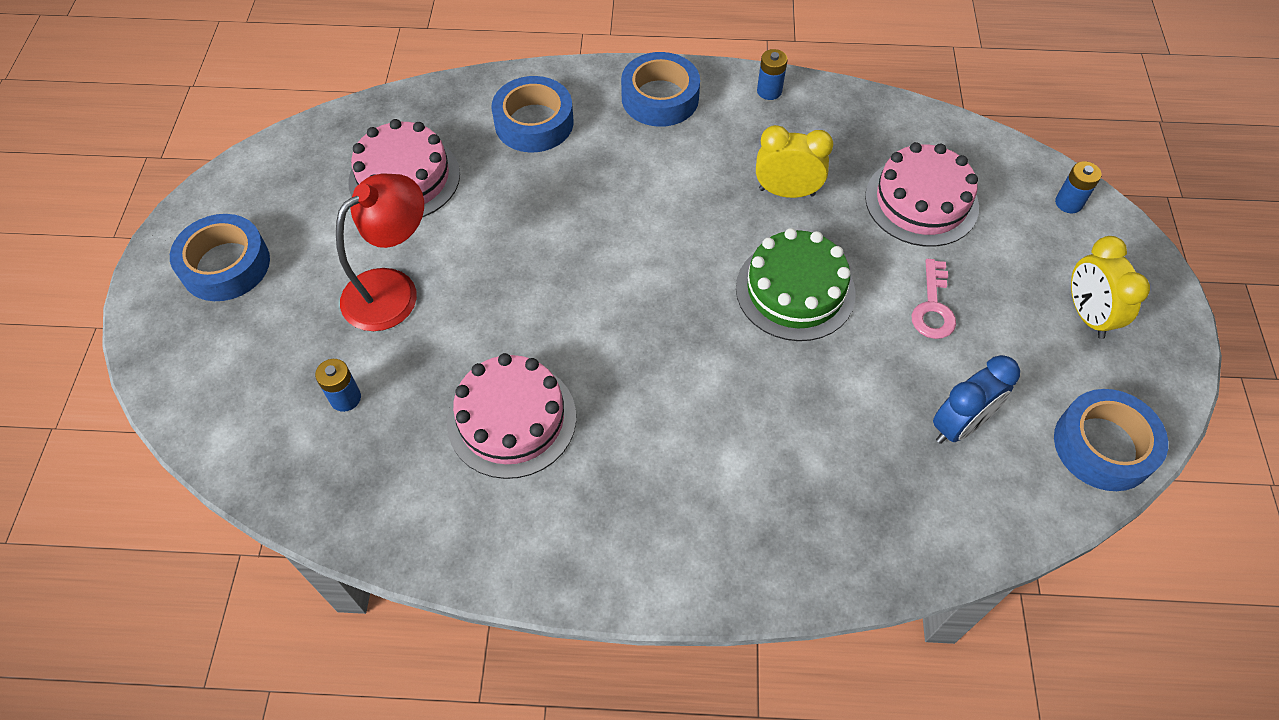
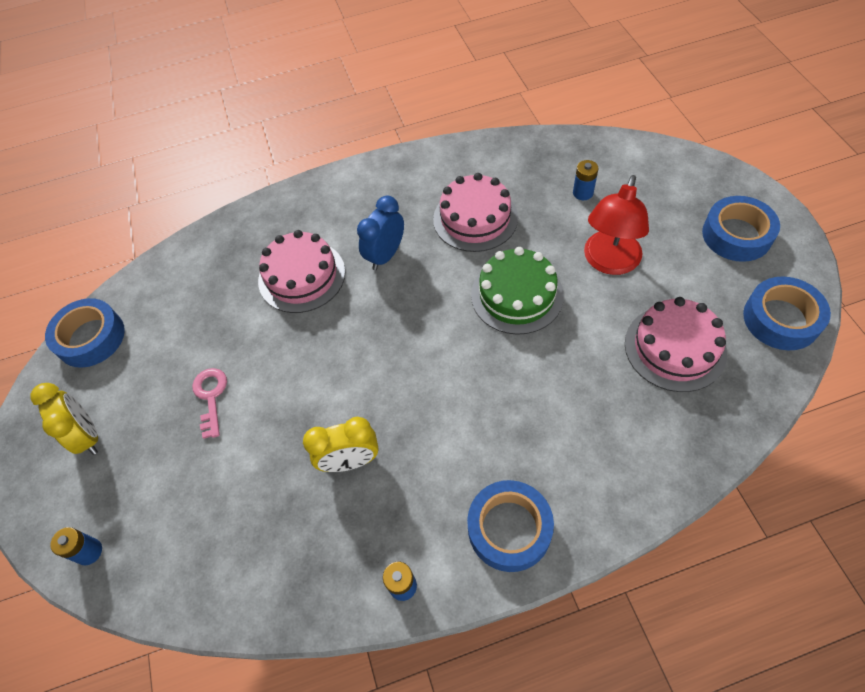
camera: 165 degrees right, 0 degrees up
(534, 123) = (609, 447): blue tape -> blue tape (781, 319)
(795, 290) = (320, 371): green cake -> green cake (517, 295)
(921, 201) = (227, 498): pink cake -> pink cake (302, 276)
(959, 425) = (188, 316): blue clock -> blue clock (385, 255)

